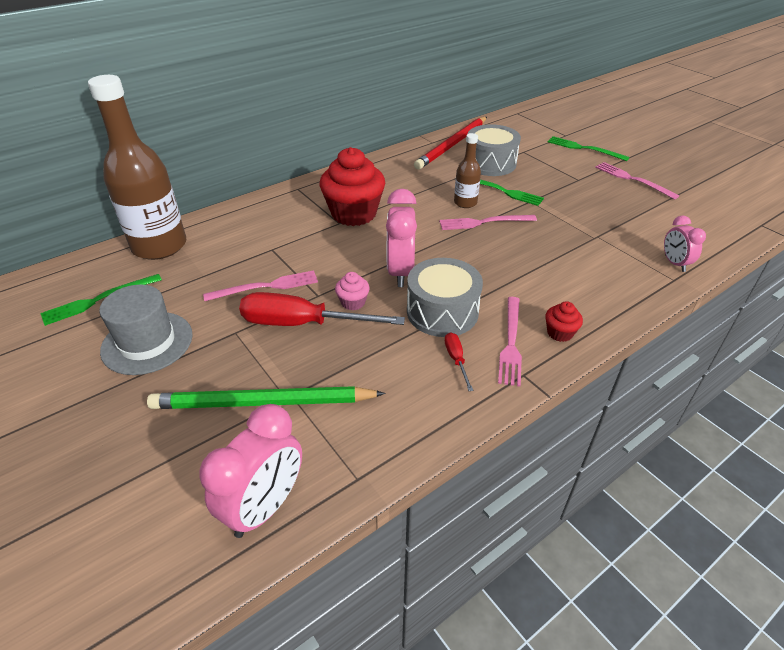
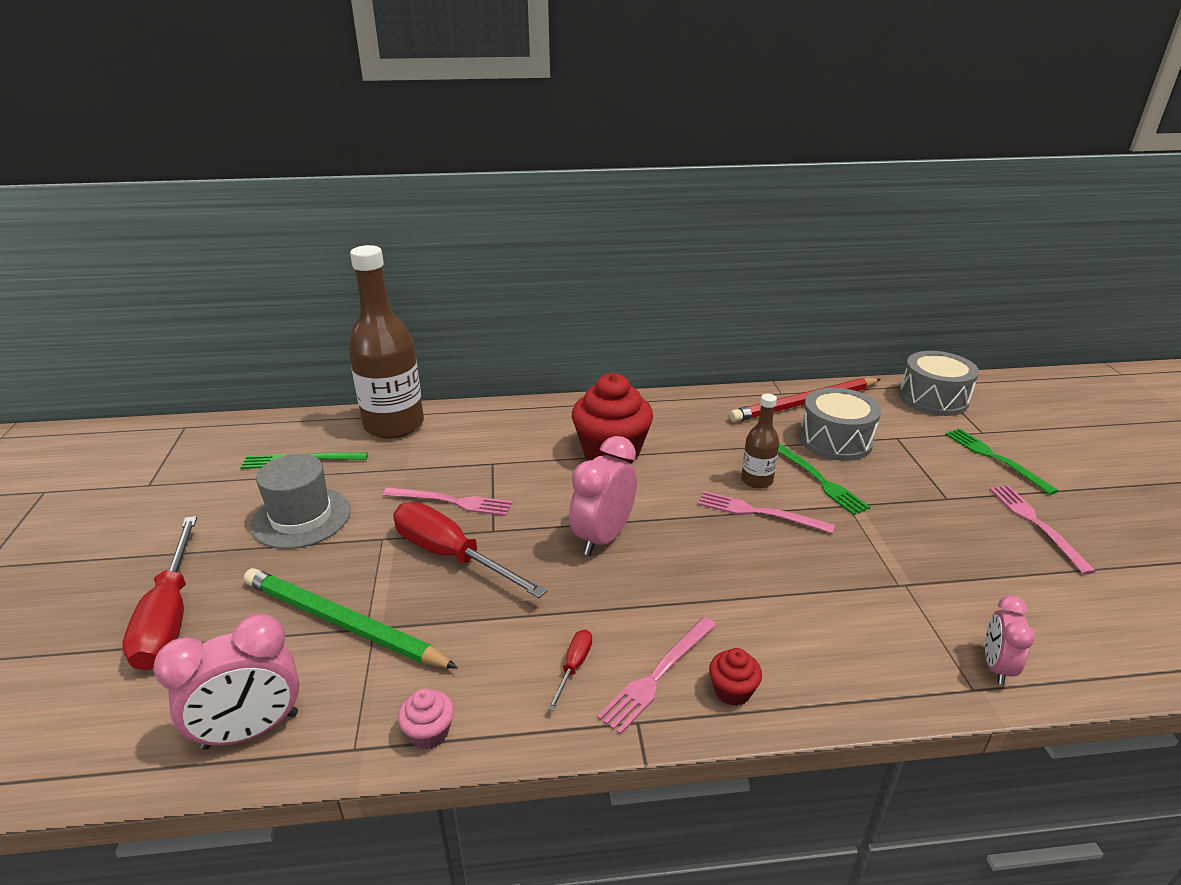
camera: 30 degrees right, 10 degrees down
(101, 462) = (170, 616): none -> red screwdriver
(353, 302) = (521, 552): pink cupcake -> pink cupcake (429, 732)
(442, 312) = (609, 603): grey drum -> grey drum (933, 399)

